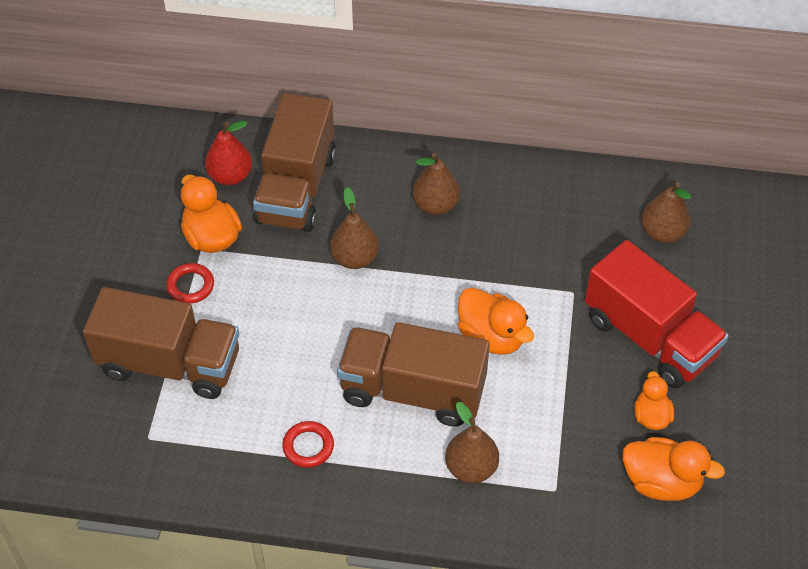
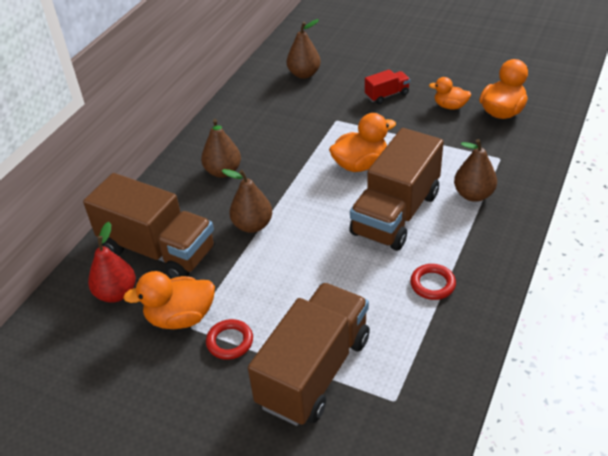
camera: 70 degrees left, 10 degrees down
(649, 337) = (387, 95): red truck -> red truck, size x0.45

